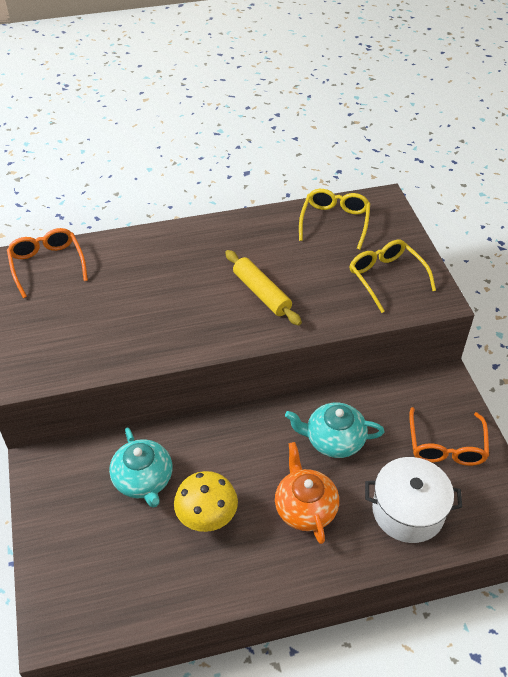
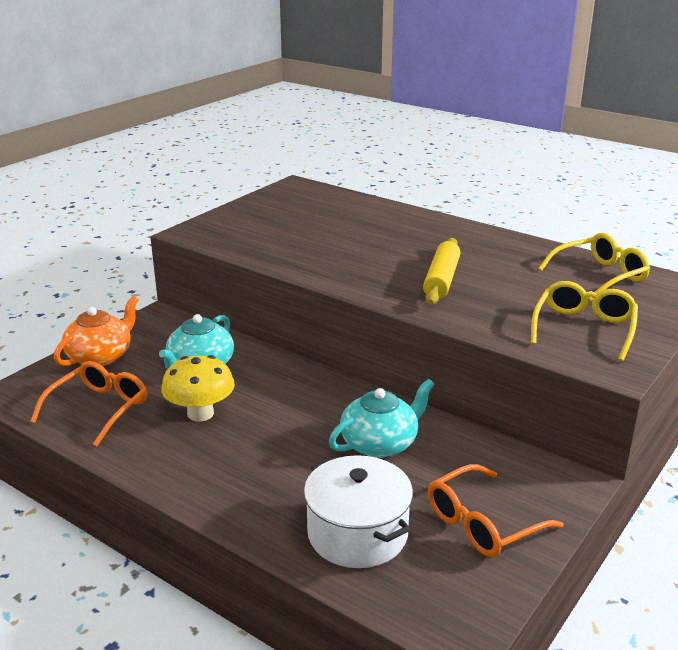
camera: 50 degrees right, 20 degrees down
(47, 265) = (314, 196): orange glasses -> orange glasses (99, 409)
(305, 507) = (277, 463): orange teapot -> orange teapot (100, 356)
(333, 440) = (380, 443): turquoise teapot -> turquoise teapot turned 90 degrees clockwise

